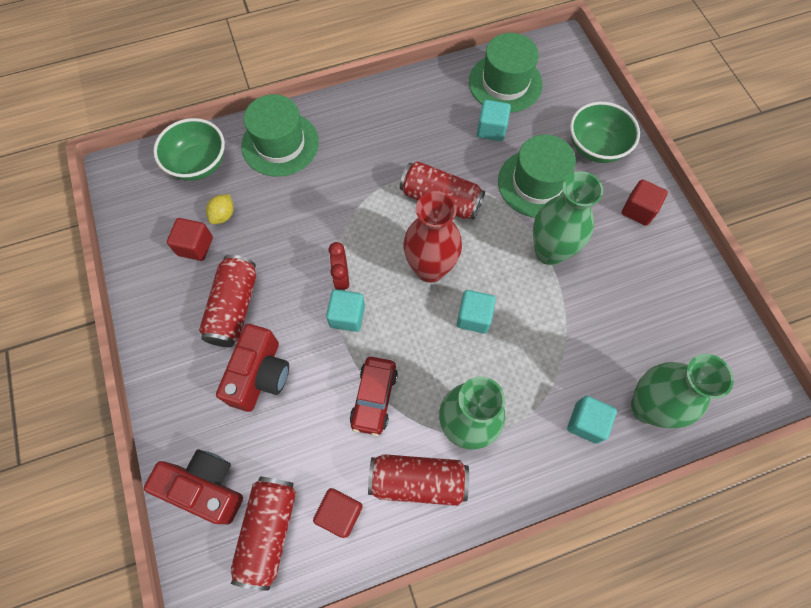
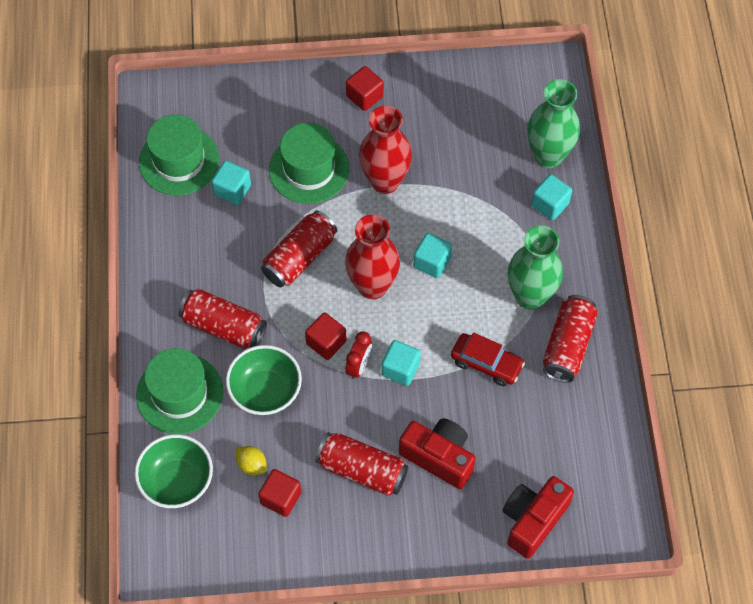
camera: 75 degrees left, 5 degrees down
(268, 531) = (582, 473): red can -> red can (224, 327)
(340, 513) = (580, 413): red cube -> red cube (326, 342)
(341, 278) = (359, 366): red clock -> red clock turned 75 degrees counterclockwise
(549, 252) = (385, 181): green vase -> red vase
(596, 147) = (285, 107): green bowl -> green bowl (265, 391)

